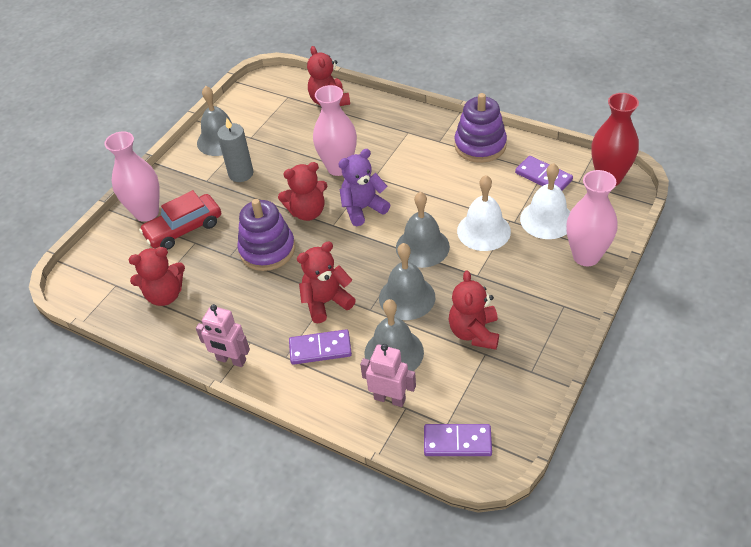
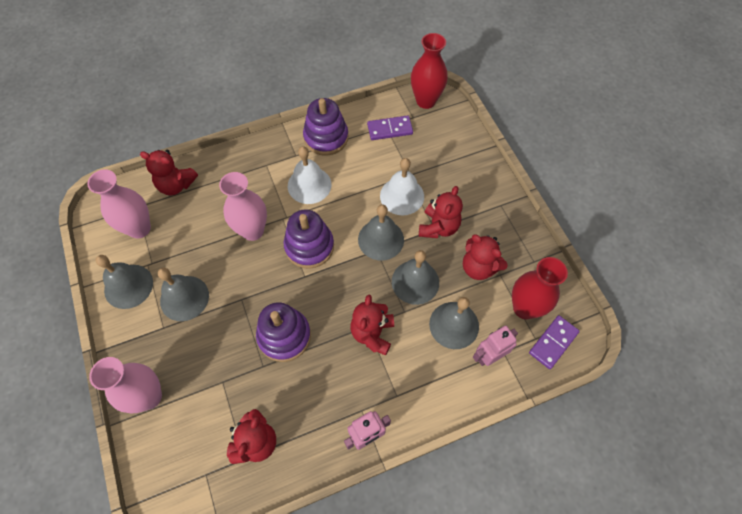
camera: 55 degrees left, 15 degrees up
(184, 229) = (199, 380): red car -> none
(241, 174) = (184, 298): grey candle -> grey bell
(307, 212) = (275, 283): red teddy bear -> red teddy bear (438, 227)
(320, 349) = (410, 368): purple domino -> none
(363, 208) = (309, 246): purple teddy bear -> purple stacking toy
(470, 395) = (524, 308): none -> red vase
(547, 219) = (426, 157): white bell -> white bell (309, 185)
(586, 256) = (474, 163): pink vase -> pink vase (139, 228)

